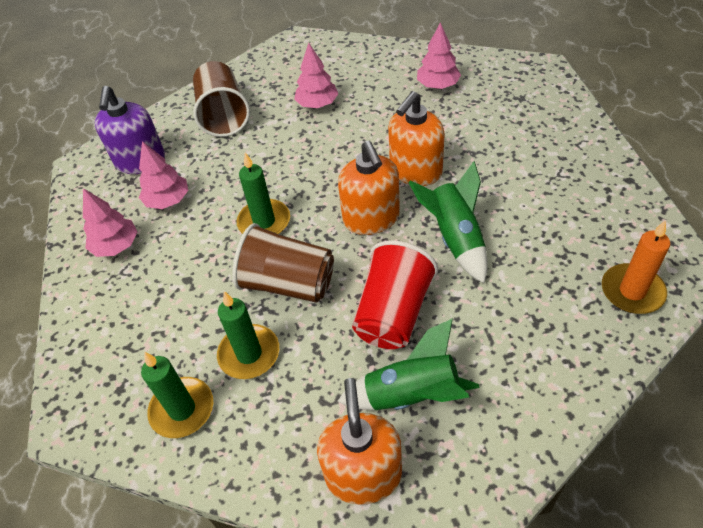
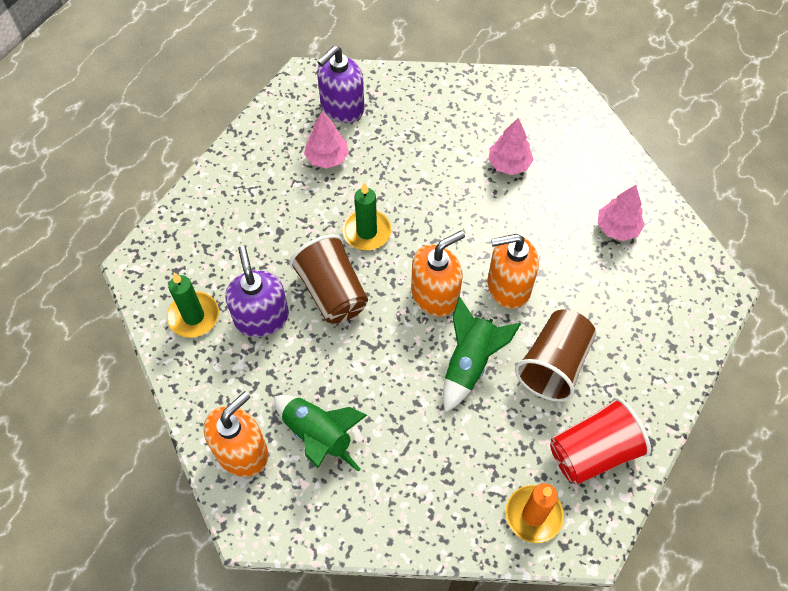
camera: 40 degrees right, 10 degrees up
(116, 246) = (264, 166): pink tree -> none
(223, 115) = (434, 115): brown cup -> brown cup (554, 365)
(249, 354) = (261, 317): green candle -> purple soap dispenser
(371, 218) = (435, 295): orange soap dispenser -> orange soap dispenser turned 150 degrees counterclockwise
(393, 313) = (369, 375): red cup -> red cup (593, 452)

